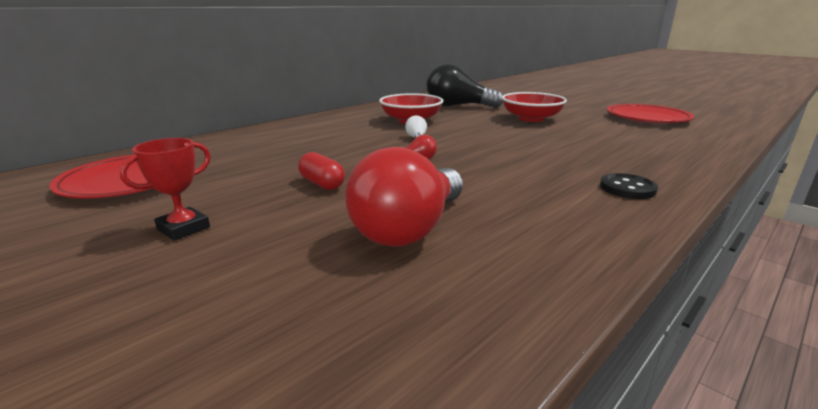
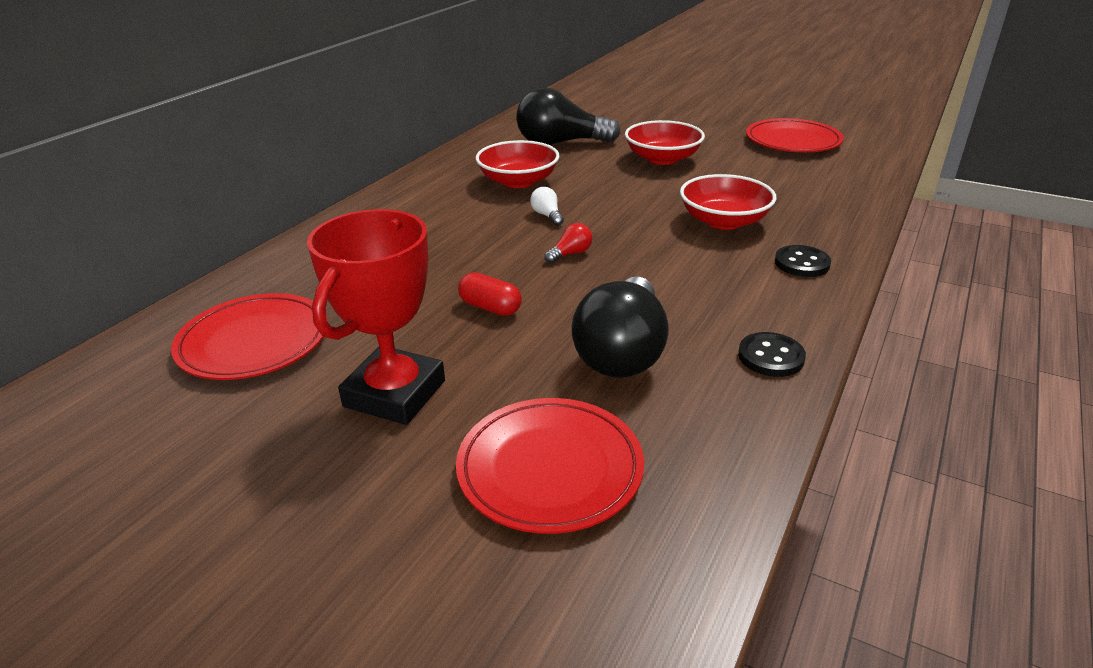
camera: 15 degrees left, 10 degrees up
(183, 228) = (395, 393): red trophy -> red trophy, size x1.92
(250, 317) = (550, 469): none -> red plate
(409, 229) = (622, 352): red light bulb -> black light bulb
(562, 255) = (771, 357): none -> black button
(563, 155) = (724, 221): none -> red bowl

